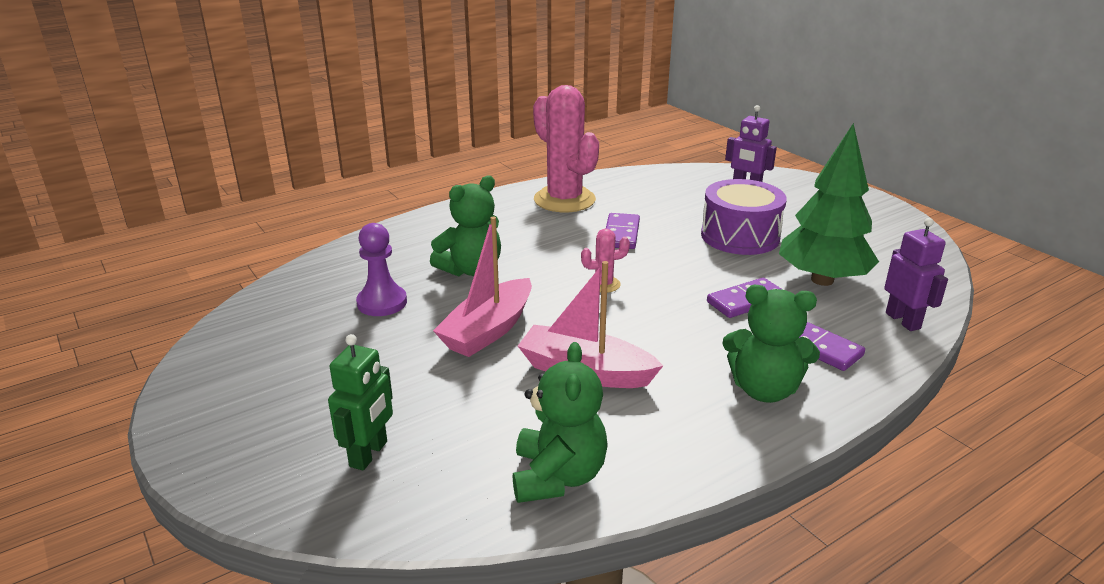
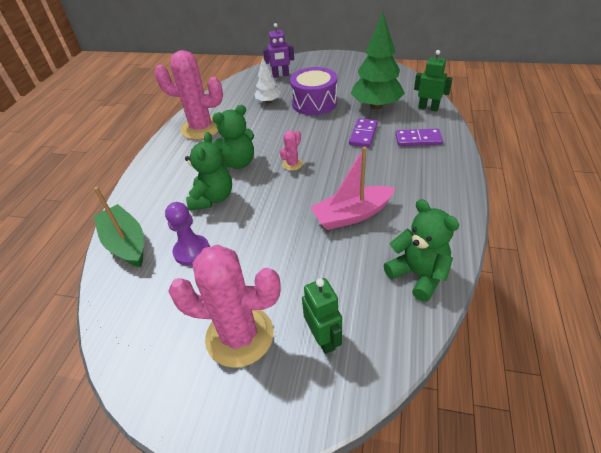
camera: 40 degrees left, 15 degrees up
(310, 396) = (239, 336): none -> pink cactus
(344, 262) = (126, 243): none -> green boat
(488, 330) = (275, 226): pink boat -> none
(621, 234) = (259, 132): purple domino -> none
(683, 208) = (268, 101): none -> white tree
(764, 389) = (428, 172): green teddy bear -> green teddy bear (238, 162)
(903, 321) = (428, 108): purple robot -> green robot

